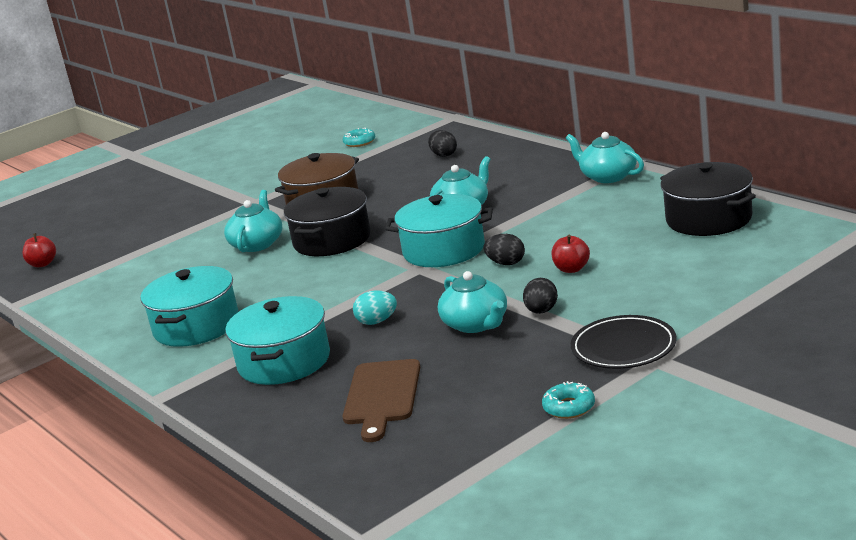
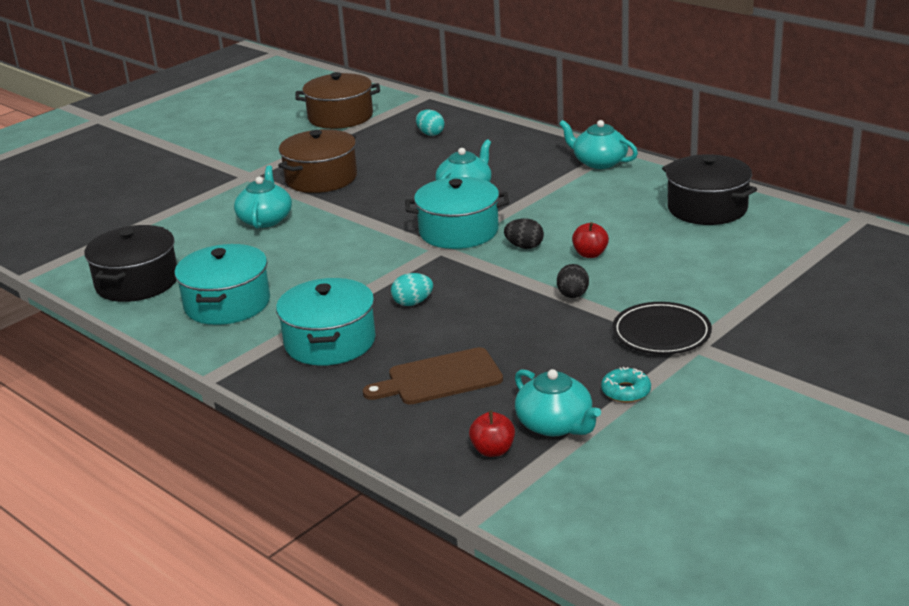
camera: 10 degrees left, 5 degrees up
(42, 264) = (40, 234): red apple -> red apple (493, 450)
(332, 240) = (342, 218): black pot -> black pot (137, 282)
(359, 142) = (340, 117): turquoise donut -> brown pot
(382, 396) = (439, 378): brown cutting board -> brown cutting board turned 75 degrees clockwise
(444, 155) = (430, 134): black egg -> turquoise egg
(476, 324) = (512, 307): turquoise teapot -> turquoise teapot (555, 425)

